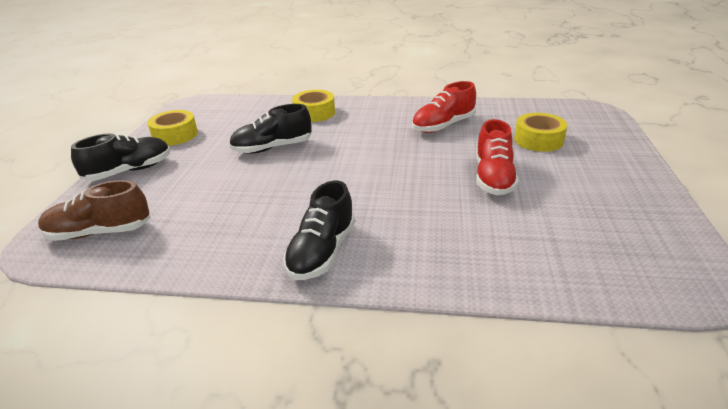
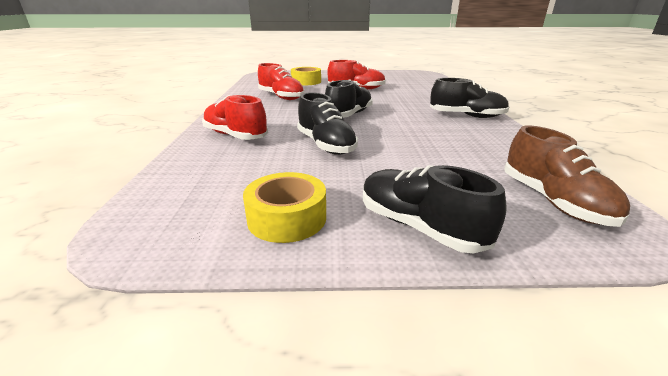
camera: 100 degrees left, 5 degrees down
(314, 113) = (235, 136): yellow tape -> red shoe
(356, 163) = (349, 115): none -> black shoe

